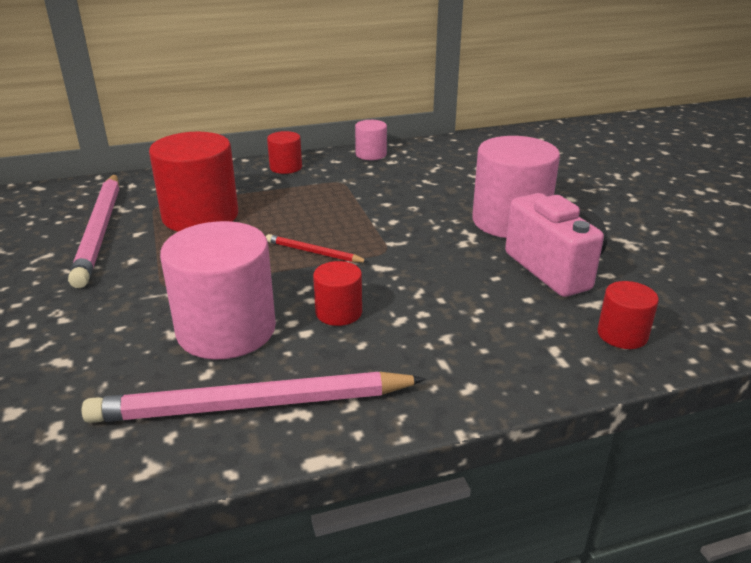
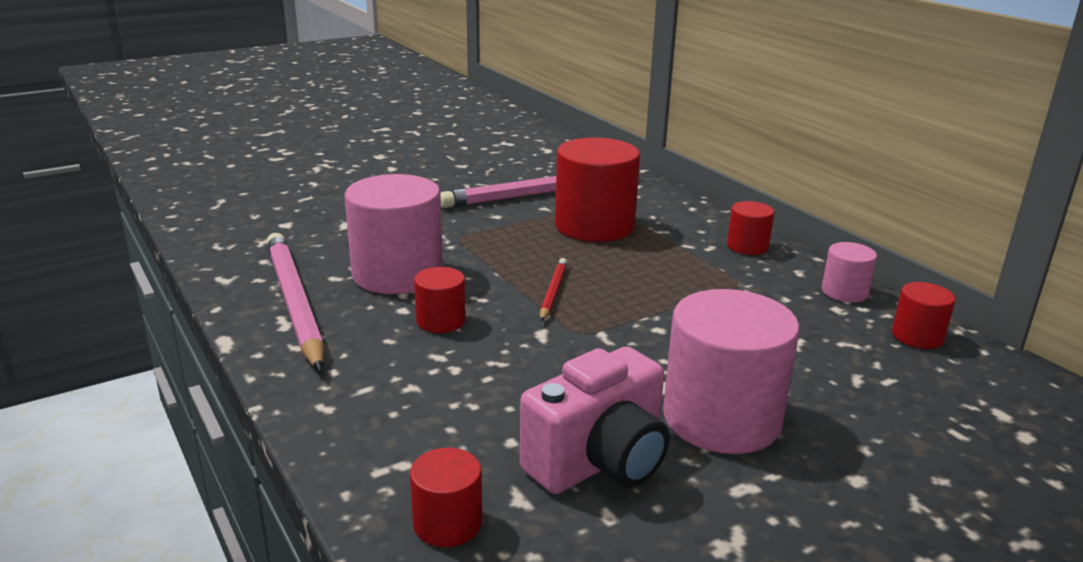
camera: 75 degrees right, 5 degrees down
(433, 149) = (917, 336): none -> red cylinder

